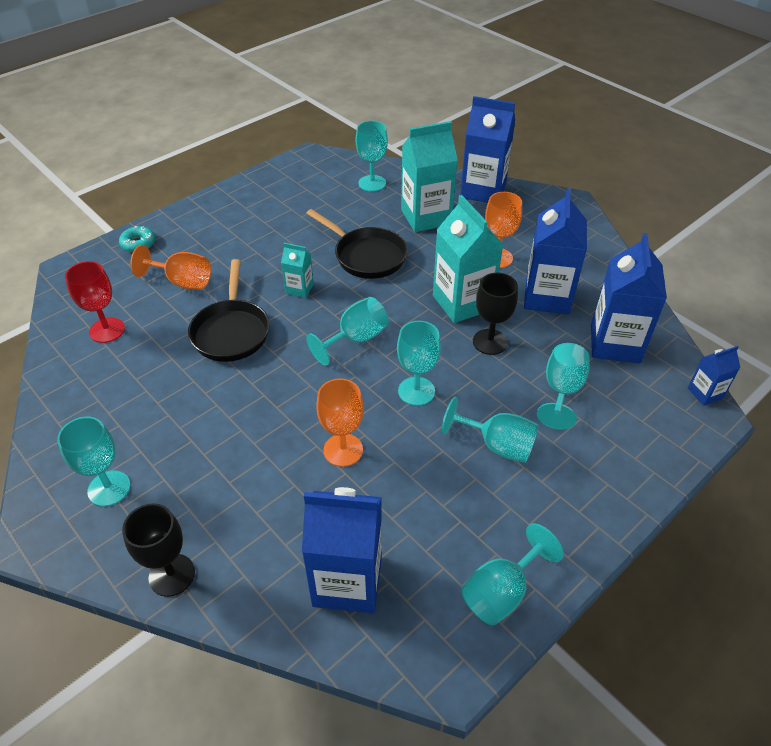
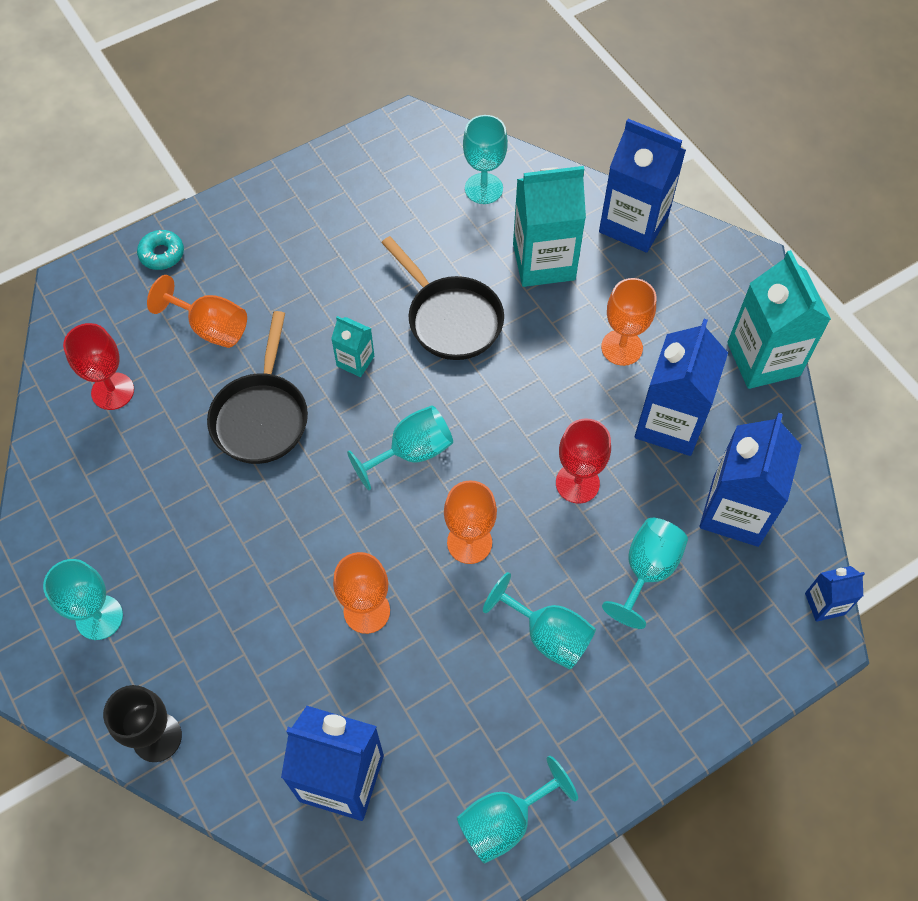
camera: 10 degrees right, 15 degrees up
(416, 391) = (469, 542): turquoise goblet -> orange goblet
(462, 303) = (558, 415): turquoise carton -> turquoise carton (763, 359)
(490, 342) = (577, 483): black goblet -> red goblet

